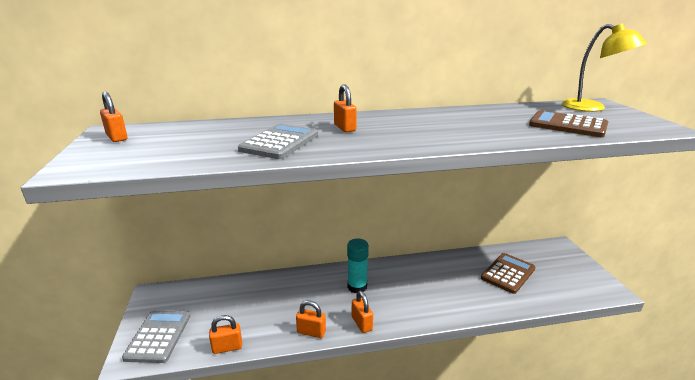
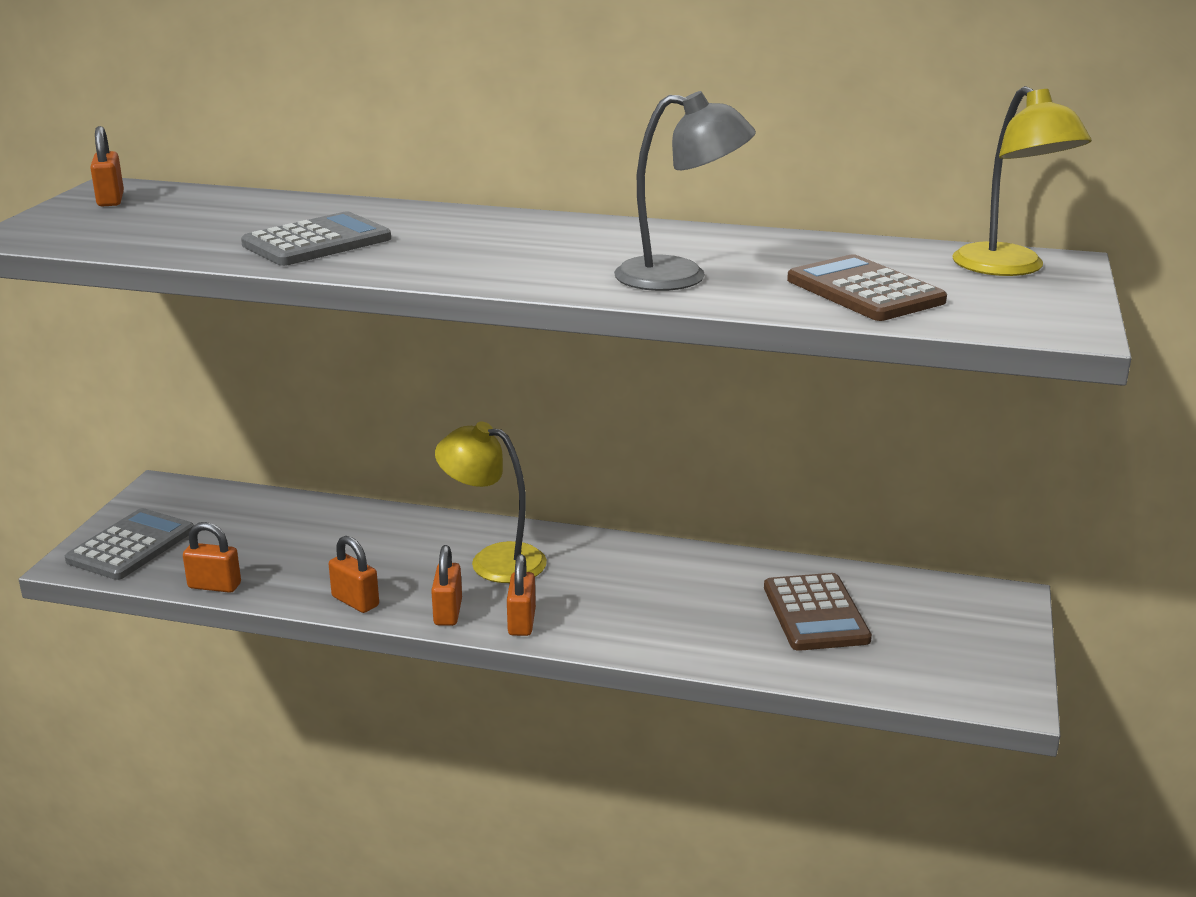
camera: 25 degrees right, 0 degrees up
(345, 128) = (452, 234): orange padlock -> orange padlock (522, 622)
(357, 287) = (494, 560): turquoise glue stick -> yellow lamp
(485, 131) = (680, 276): none -> grey lamp
(508, 273) = (815, 613): brown calculator -> brown calculator turned 105 degrees clockwise

